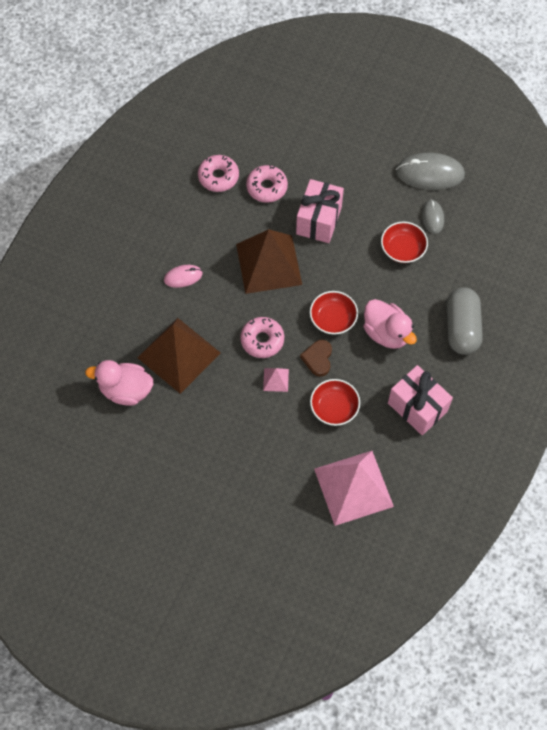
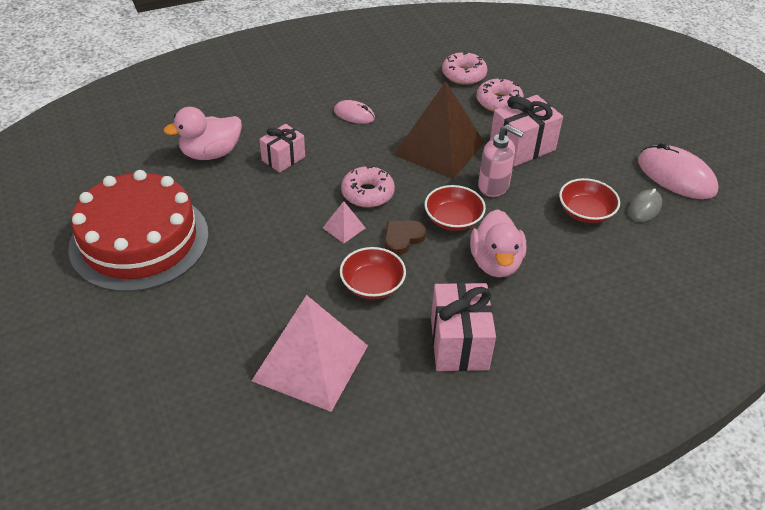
camera: 40 degrees right, 20 degrees down
(126, 390) = (211, 153): pink duck -> pink duck turned 75 degrees counterclockwise
(163, 494) = (139, 240): none -> red cake
(178, 355) = (283, 158): brown pyramid -> pink gift
(332, 270) = (494, 186): none -> pink soap dispenser
(430, 173) = (676, 176): grey mouse -> pink mouse
(461, 328) = (584, 310): grey capsule -> none

